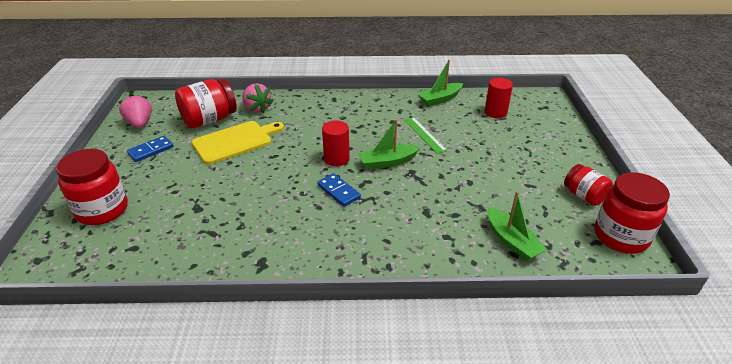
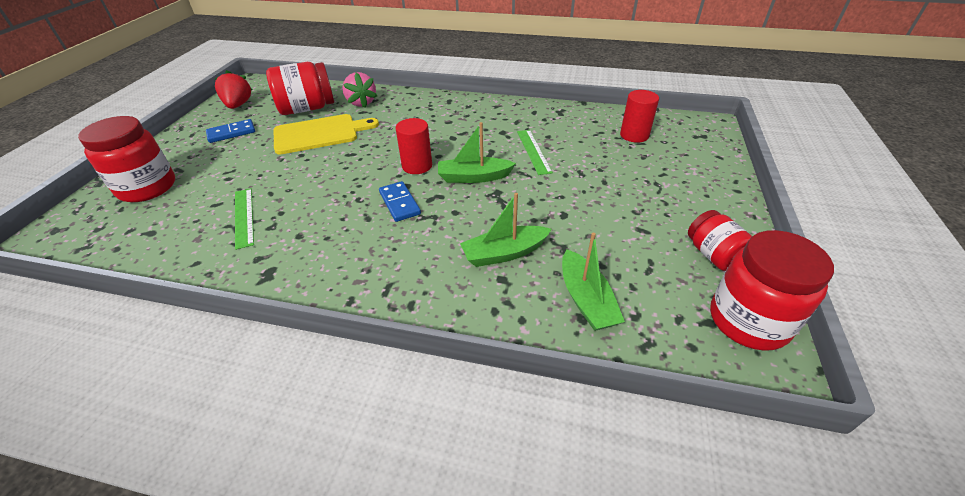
camera: 15 degrees right, 5 degrees up
(140, 123) = (238, 105): pink strawberry -> red strawberry
(212, 222) = (244, 217): none -> green ruler
(440, 99) = (571, 113): green boat -> green boat (504, 253)

